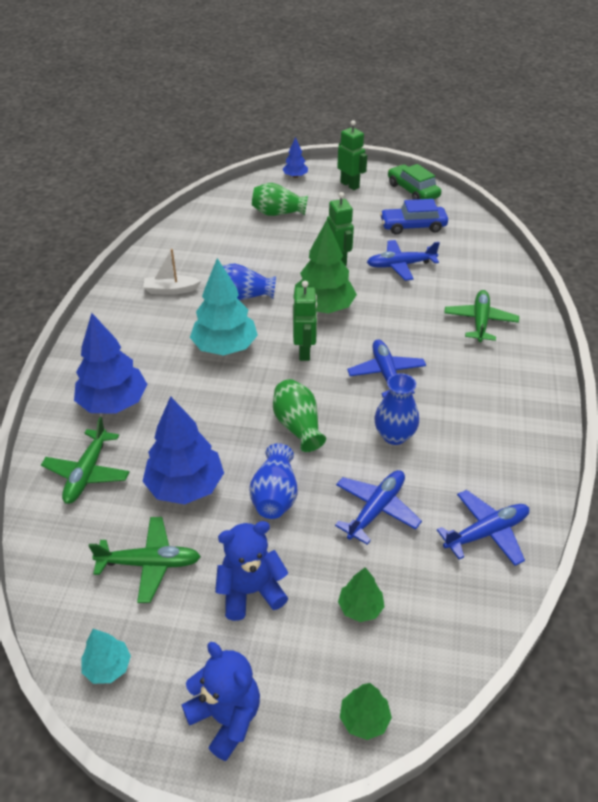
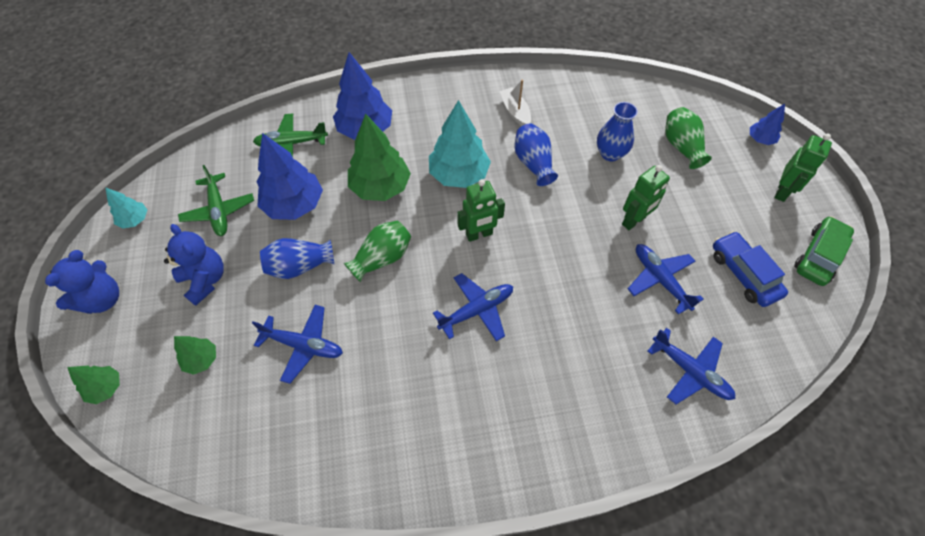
camera: 70 degrees right, 15 degrees up
(323, 307) = (550, 230): green tree -> green tree (380, 187)
(394, 435) = (396, 338): blue vase -> blue vase (610, 153)
(480, 321) = (604, 382): green plane -> none
(486, 532) = (298, 446): blue plane -> blue plane (690, 371)

